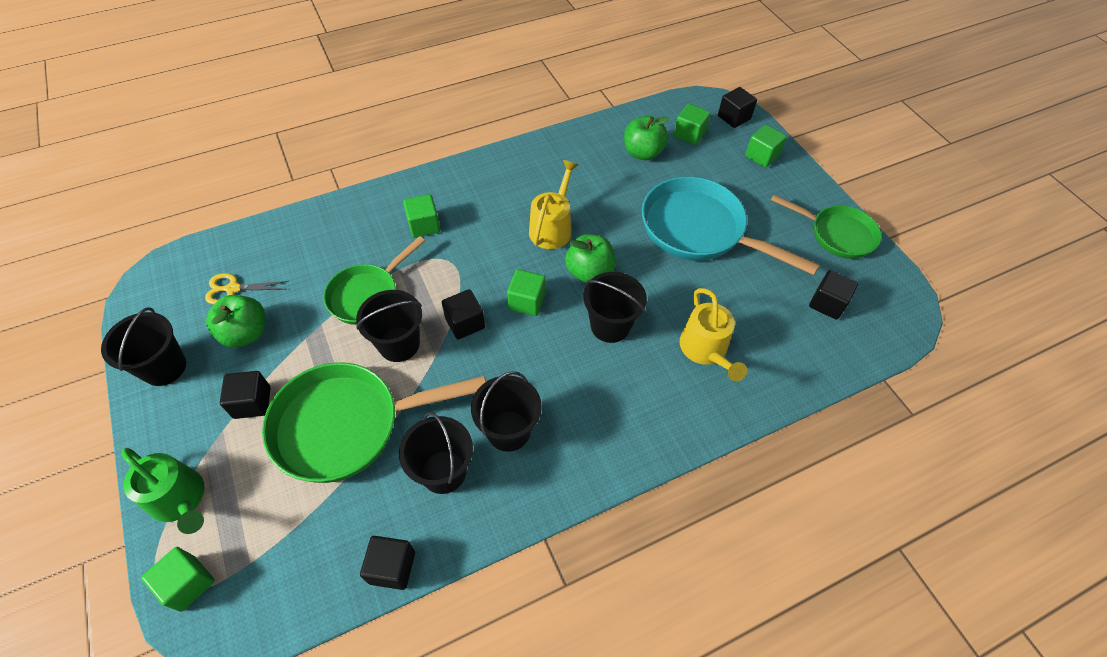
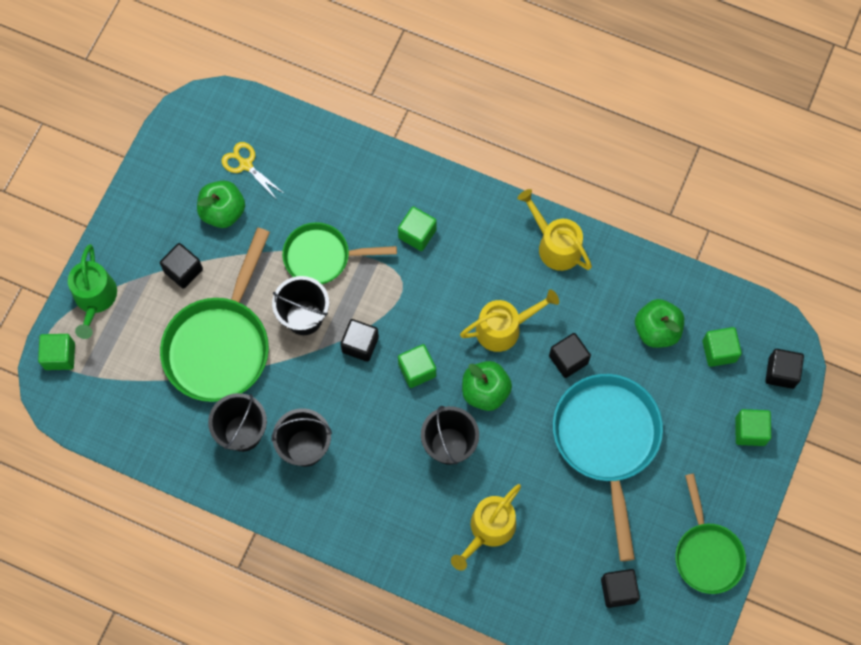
camera: 50 degrees right, 15 degrees up
(164, 367) = (157, 190): black bucket -> none
(348, 425) = (220, 345): green pan -> green pan turned 105 degrees counterclockwise
(392, 567) = (162, 458): black cube -> black cube (568, 359)
(524, 160) = (555, 245): none -> yellow watering can

